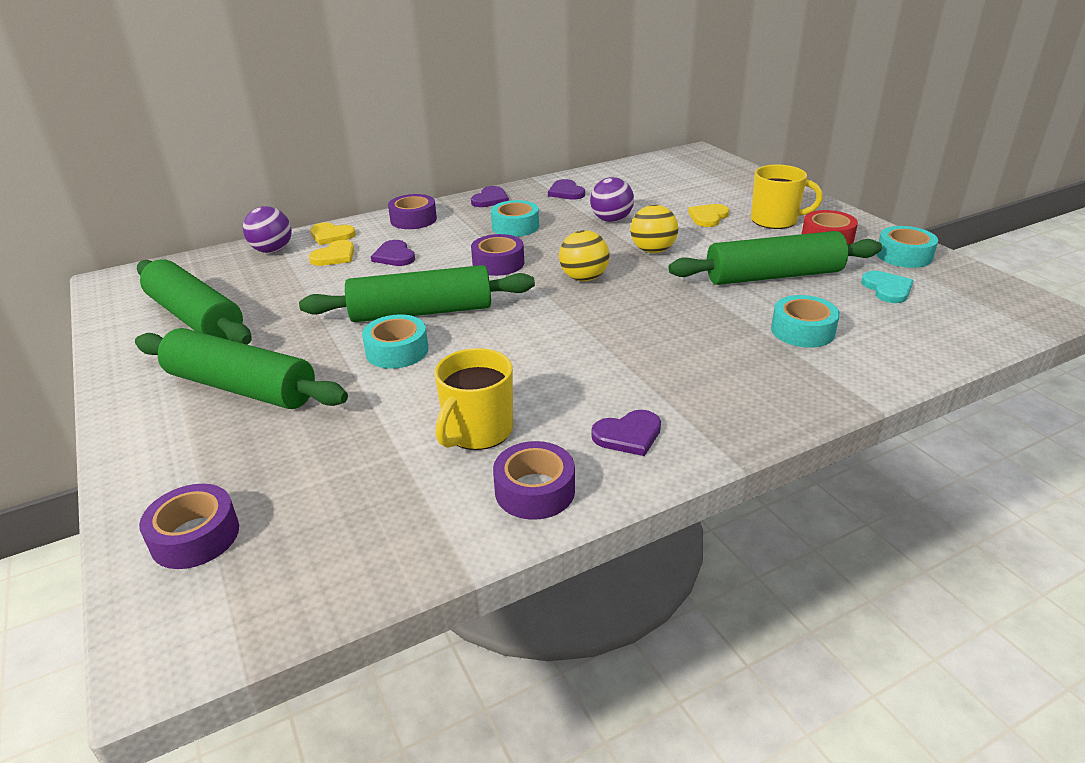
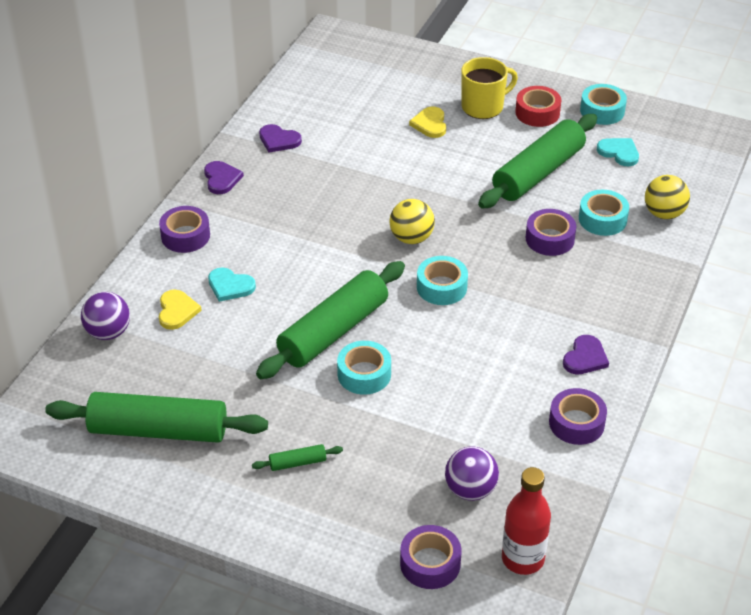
camera: 40 degrees left, 10 degrees up
(241, 387) = (297, 463): green rolling pin -> green rolling pin, size x0.41
(279, 594) = (522, 559): none -> red bottle
(331, 235) = (136, 289): yellow heart -> none
(394, 256) = (230, 286): purple heart -> turquoise heart
(477, 431) = (498, 404): yellow mug -> none
(498, 263) = (327, 253): purple tape -> purple tape (550, 239)
(515, 226) = (288, 204): turquoise tape -> turquoise tape (441, 287)
(611, 220) = (358, 161): purple ball -> purple ball (470, 490)
(653, 250) = (429, 183): yellow ball -> yellow ball (664, 213)

